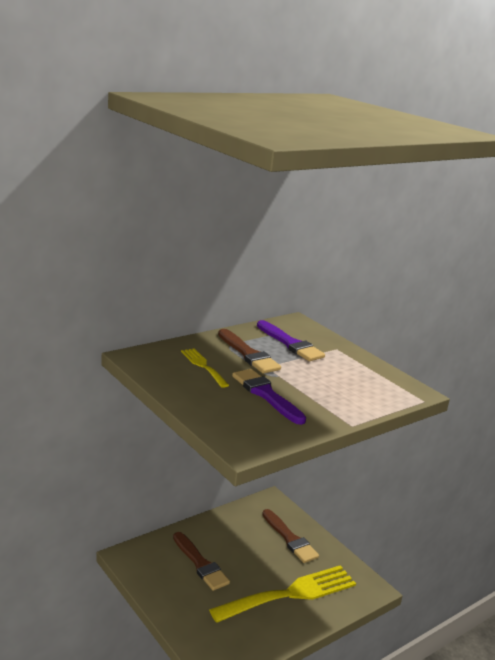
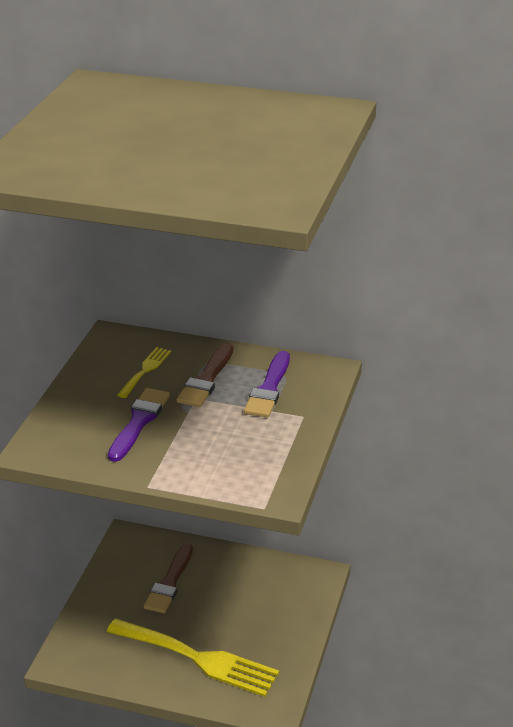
camera: 55 degrees right, 10 degrees up
(290, 539) = (277, 618): brown brush -> none

